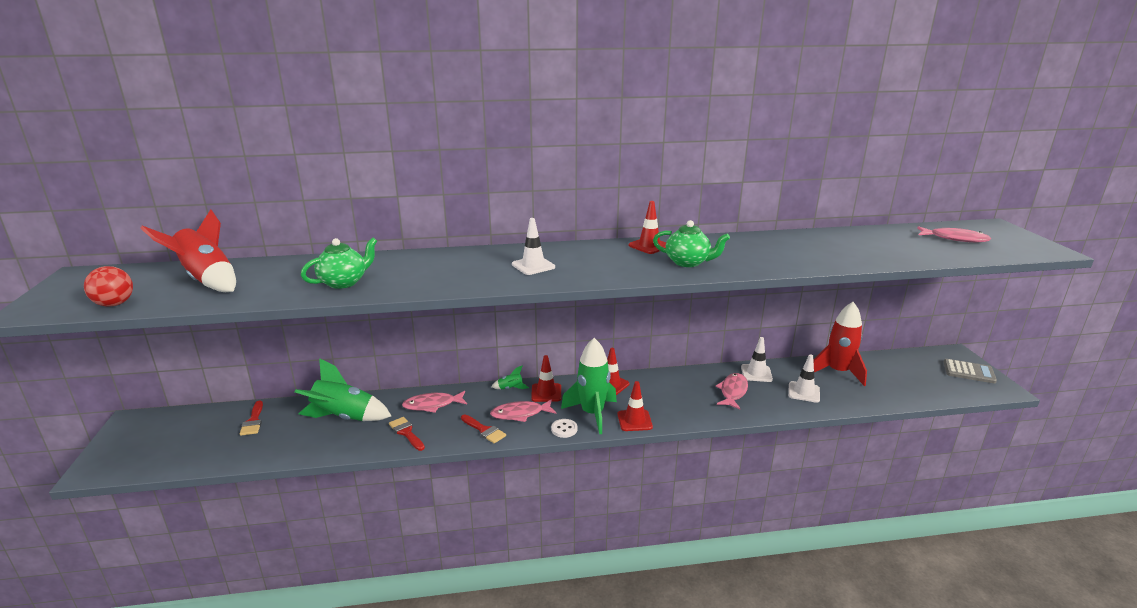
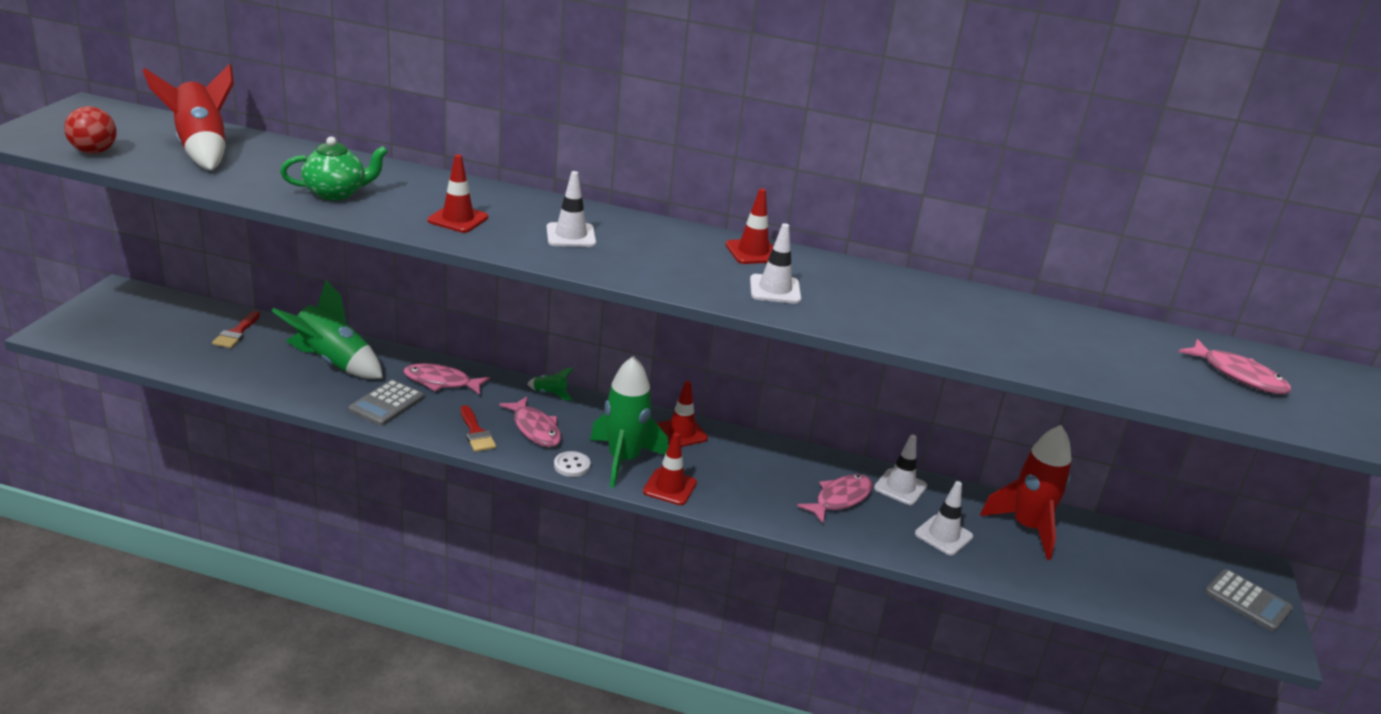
camera: 20 degrees right, 5 degrees up
(406, 433) = (387, 404): red brush -> grey calculator
(520, 414) = (535, 429): pink fish -> pink fish turned 135 degrees counterclockwise
(546, 393) = (589, 414): red traffic cone -> red traffic cone (458, 219)
(688, 262) = (775, 289): green teapot -> white traffic cone

